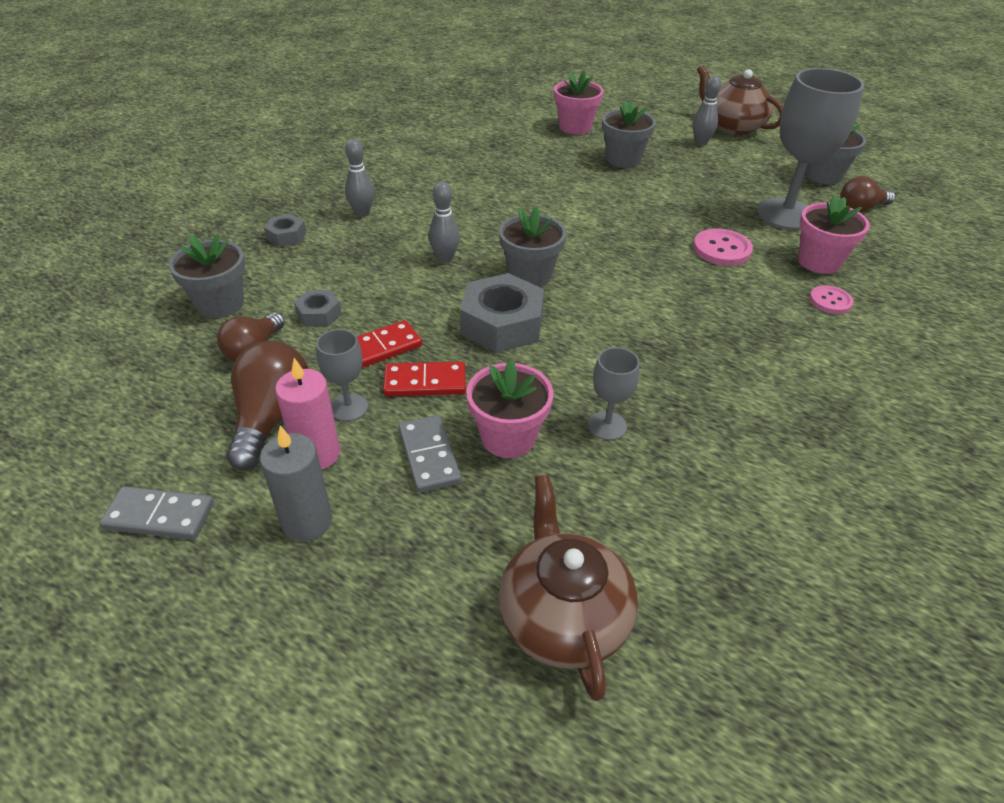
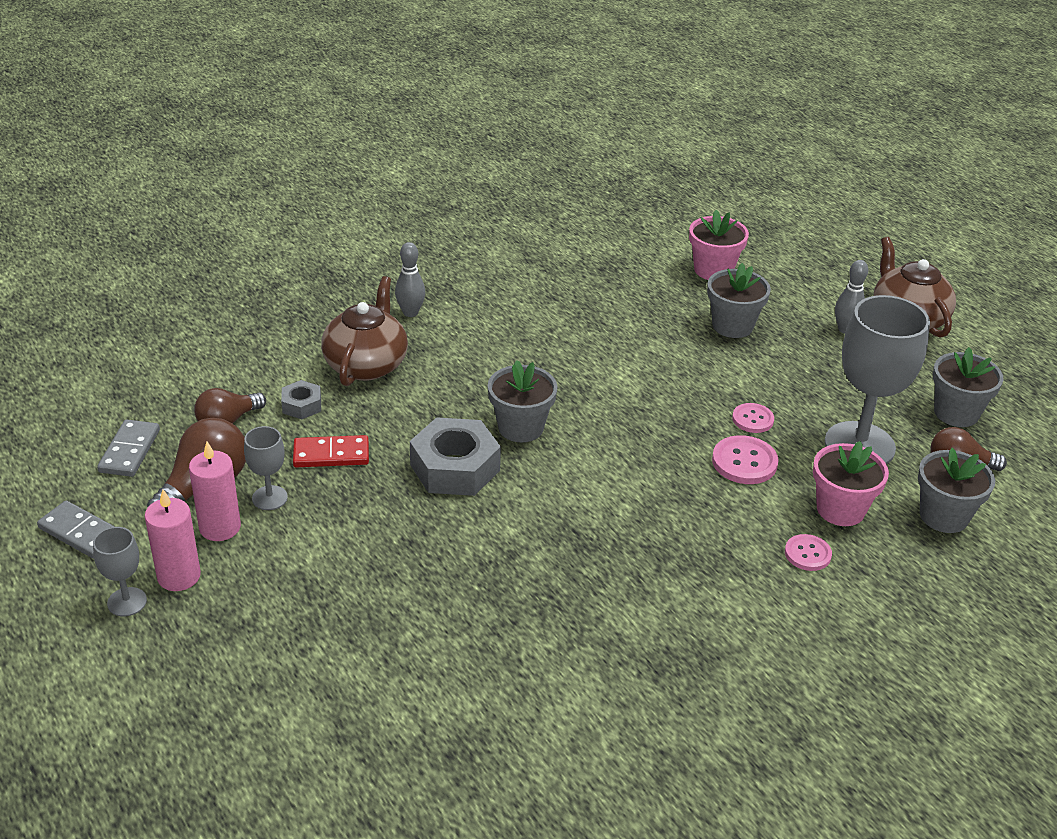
camera: 25 degrees right, 5 degrees down
(220, 304) = (227, 369): grey flower pot -> grey flower pot (943, 516)
(286, 236) = (325, 317): grey nut -> none
(307, 521) = (179, 576): grey candle -> pink candle
(425, 382) = (347, 498): red domino -> none
(429, 456) = (304, 561): grey domino -> grey domino (129, 451)
(445, 258) = (452, 385): grey bowling pin -> none
(508, 437) = (379, 570): pink flower pot -> none
(563, 617) = (313, 718): brown teapot -> brown teapot (366, 364)
(607, 426) = (472, 591): grey goblet -> grey goblet (127, 602)
(698, 218) = (752, 419): none -> pink button

